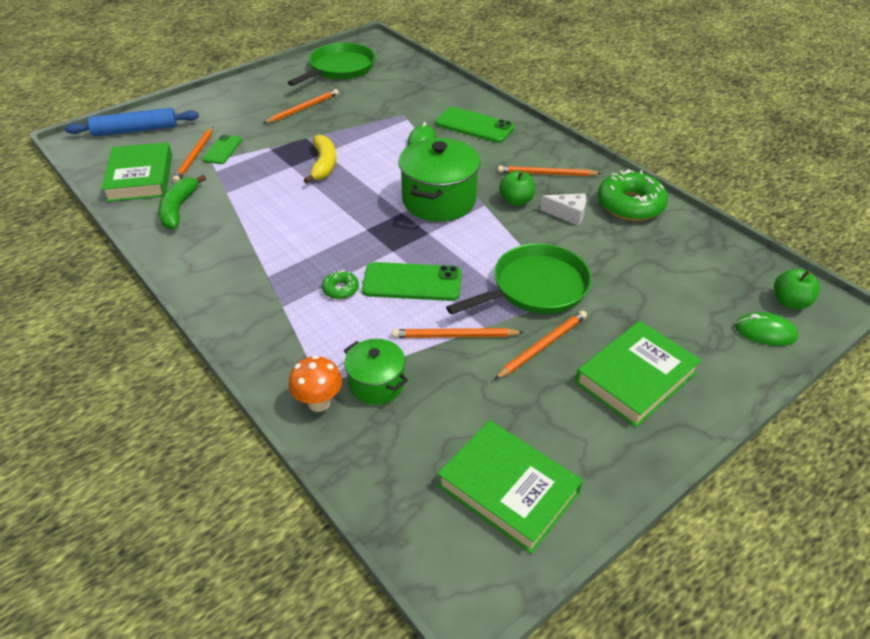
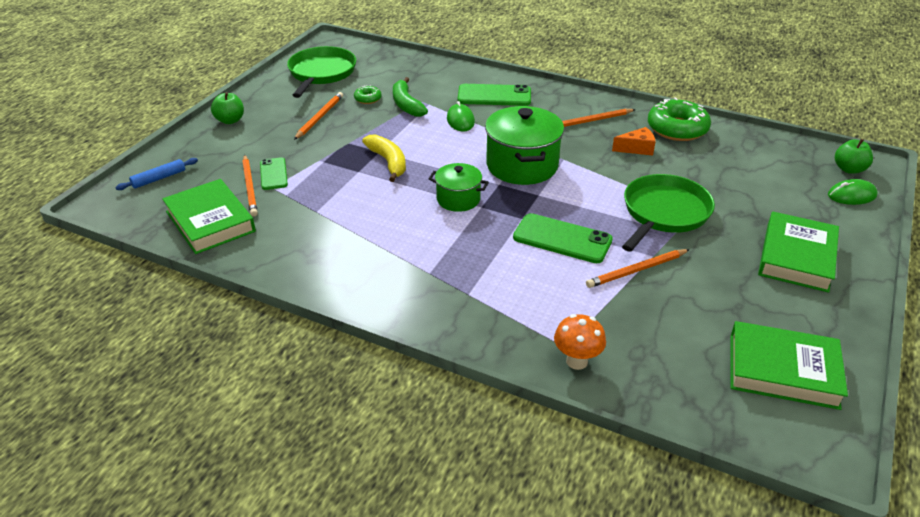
camera: 25 degrees left, 5 degrees down
(135, 130) = (159, 178): blue rolling pin -> blue rolling pin, size x0.59
(178, 209) = (281, 239): green banana -> green banana (406, 104)
(340, 289) = (506, 263): green donut -> green donut (368, 99)
(376, 384) = (610, 329): green pot -> green pot (458, 199)
(412, 282) = (562, 239): green phone -> green phone turned 45 degrees clockwise
(516, 201) = (586, 149): green apple -> green apple (230, 120)
(542, 346) = (710, 256): orange pencil -> none
(568, 214) = (637, 149): white cheese -> orange cheese

